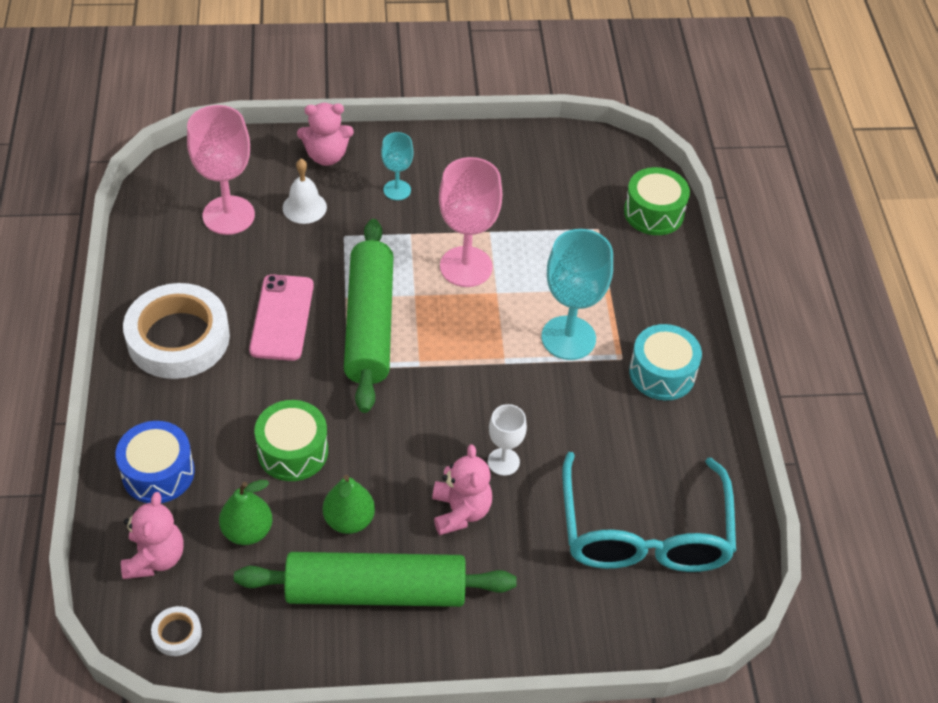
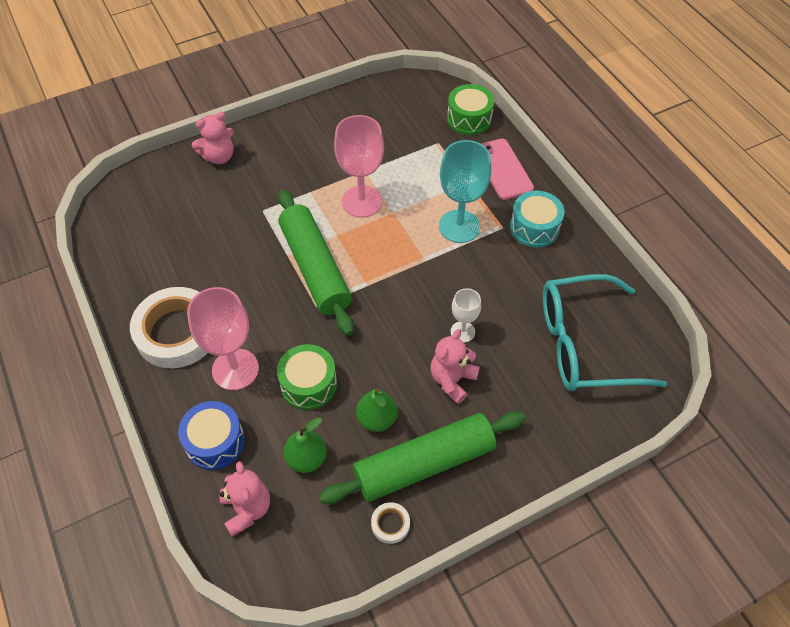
camera: 20 degrees left, 5 degrees up
(177, 633) = (294, 561): white tape -> white tape (390, 524)
(228, 215) = (168, 225): pink goblet -> pink goblet (235, 369)
(282, 318) = (248, 287): pink phone -> pink phone (502, 169)
(304, 207) = (222, 199): white bell -> none
(397, 190) = (283, 164): turquoise goblet -> none
(460, 511) = (452, 380): pink teddy bear -> pink teddy bear turned 120 degrees counterclockwise
(644, 533) = (583, 344): turquoise glasses -> turquoise glasses turned 105 degrees clockwise

